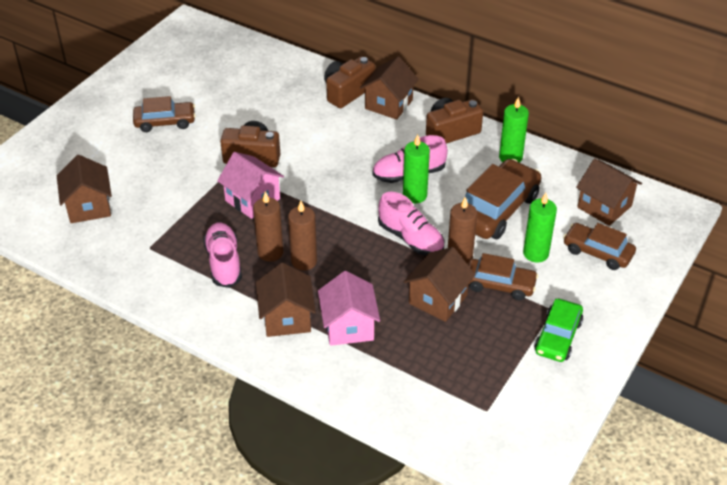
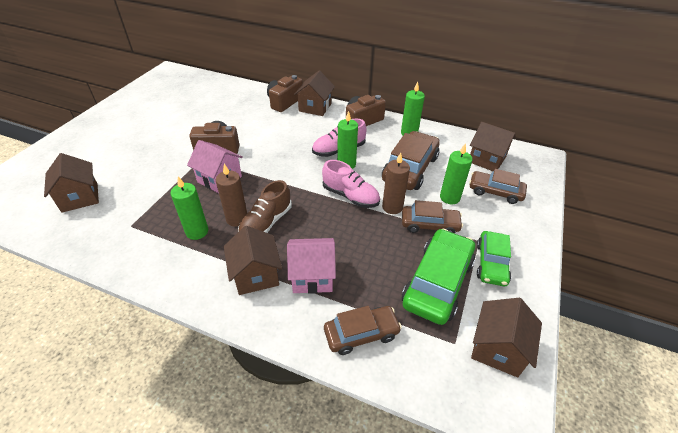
camera: 10 degrees left, 0 degrees up
(165, 122) = (149, 131): brown car -> brown car (361, 334)
(224, 263) = (197, 231): pink shoe -> green candle
(304, 261) = (266, 223): brown candle -> brown shoe
(348, 326) = (312, 276): pink house -> pink house turned 75 degrees counterclockwise
(438, 299) = (383, 243): brown house -> brown house (498, 348)
(488, 350) = (437, 283): none -> green car

